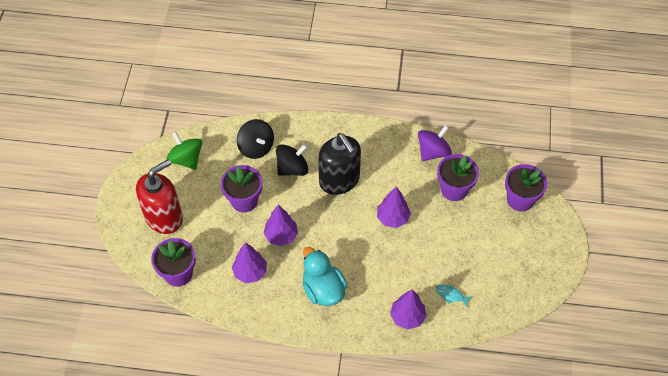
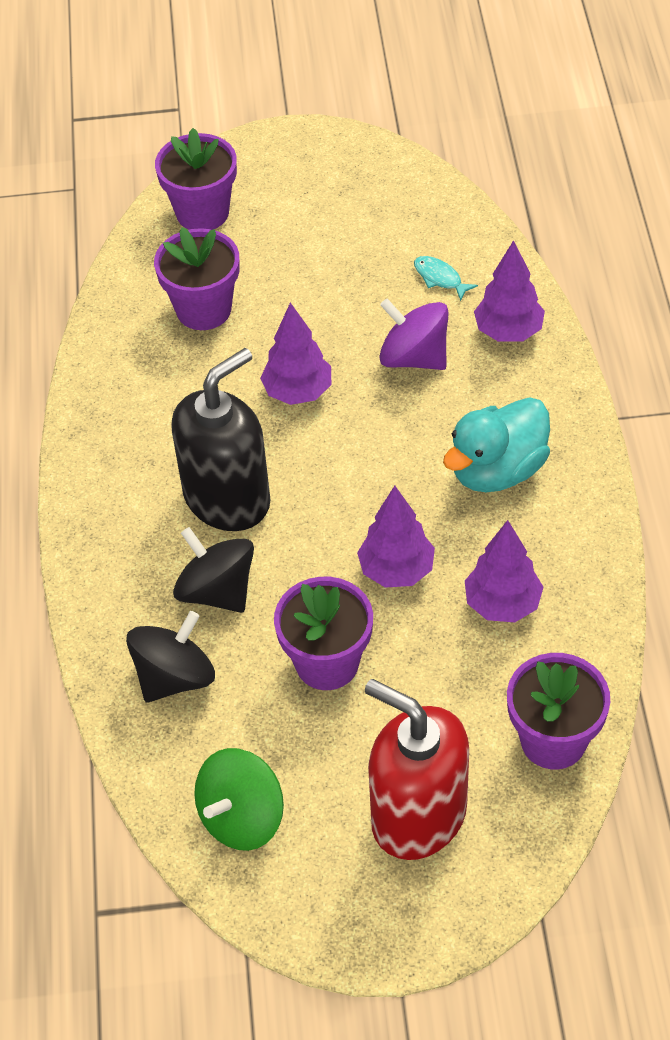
camera: 100 degrees left, 5 degrees down
(433, 152) = (118, 356): purple spinning top -> purple spinning top (414, 357)
(451, 295) = (440, 278): turquoise fish -> turquoise fish turned 120 degrees clockwise

